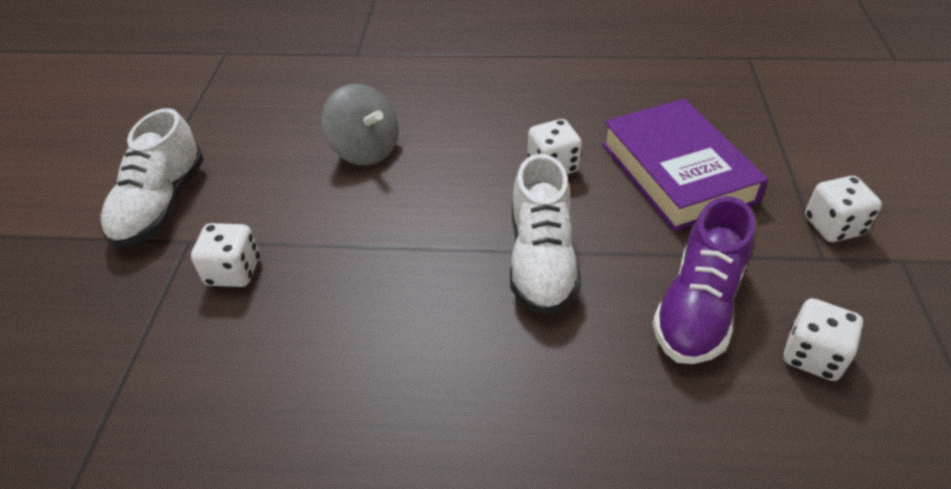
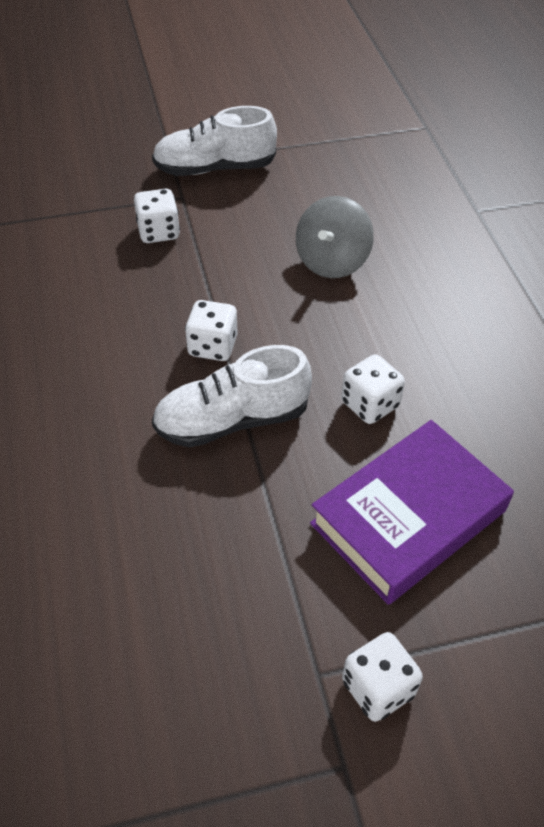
camera: 70 degrees right, 5 degrees up
(698, 306) = (210, 555): purple shoe -> none
(813, 356) = (171, 661): white dice -> white dice (213, 346)

